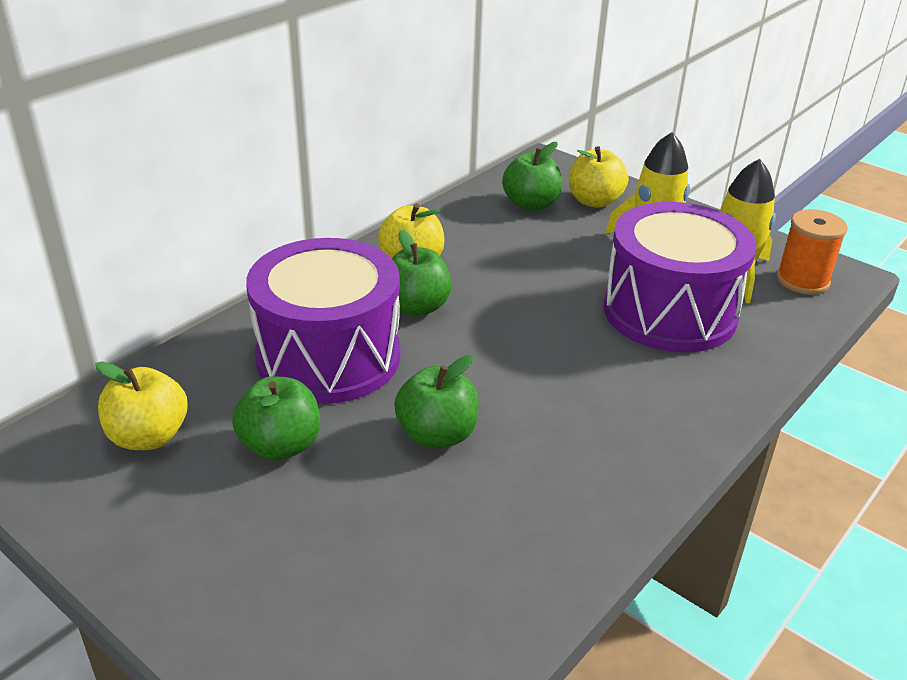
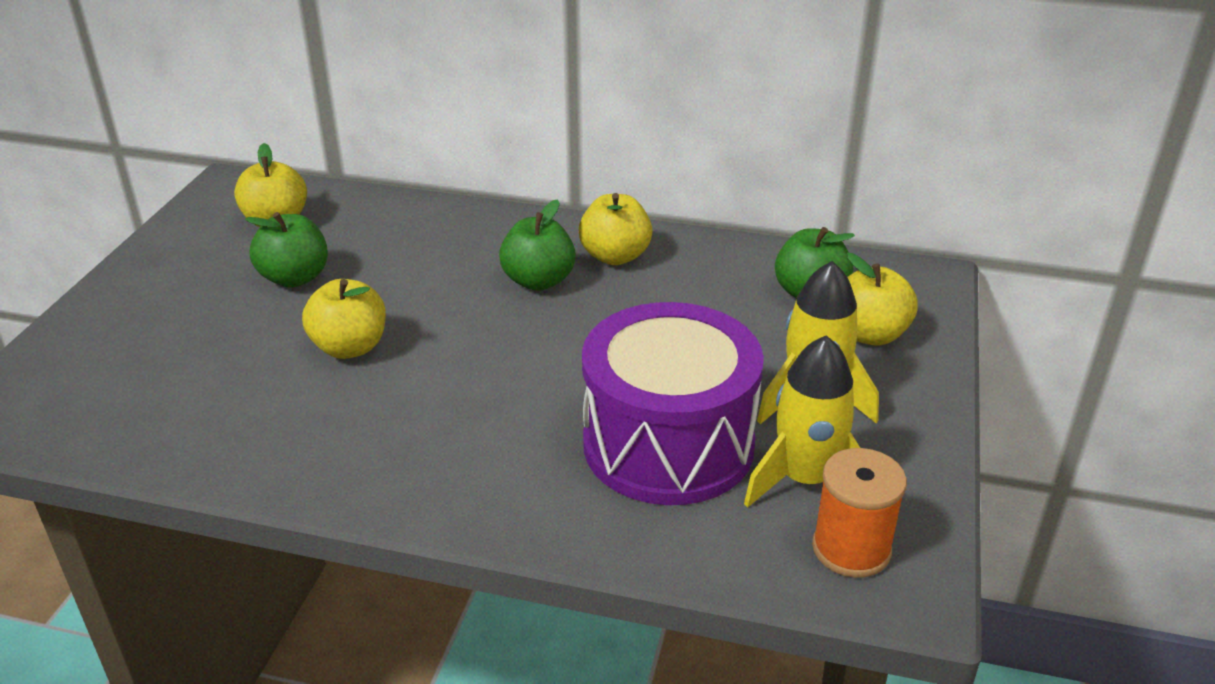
camera: 65 degrees right, 0 degrees up
(328, 357) = (426, 261): purple drum -> none
(437, 435) = (350, 347): green apple -> yellow apple

